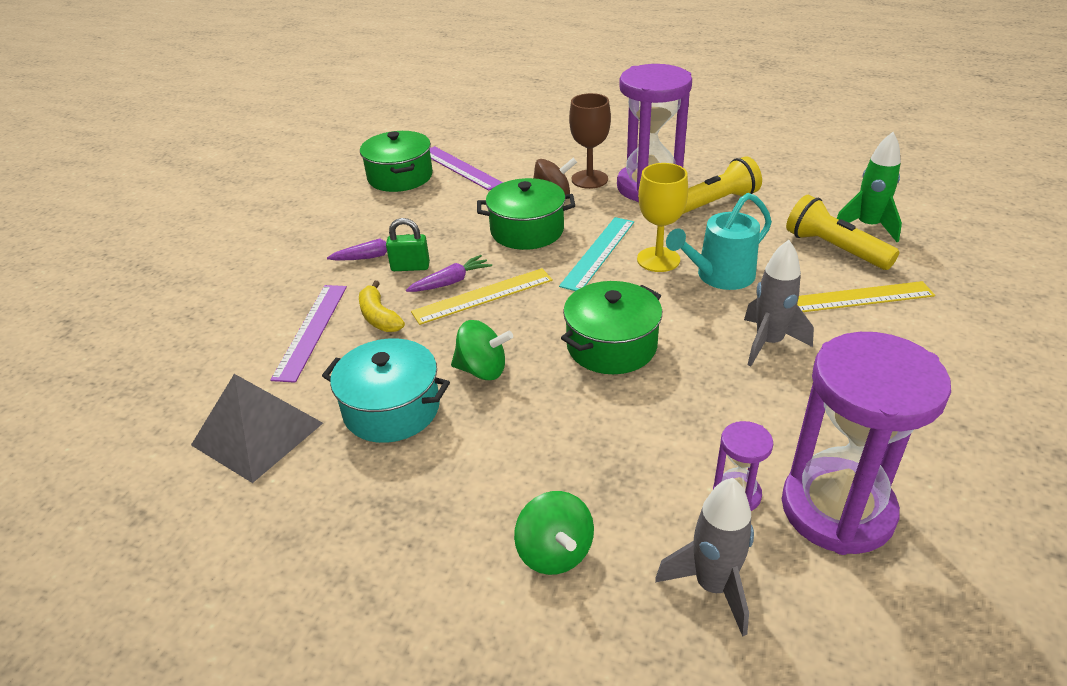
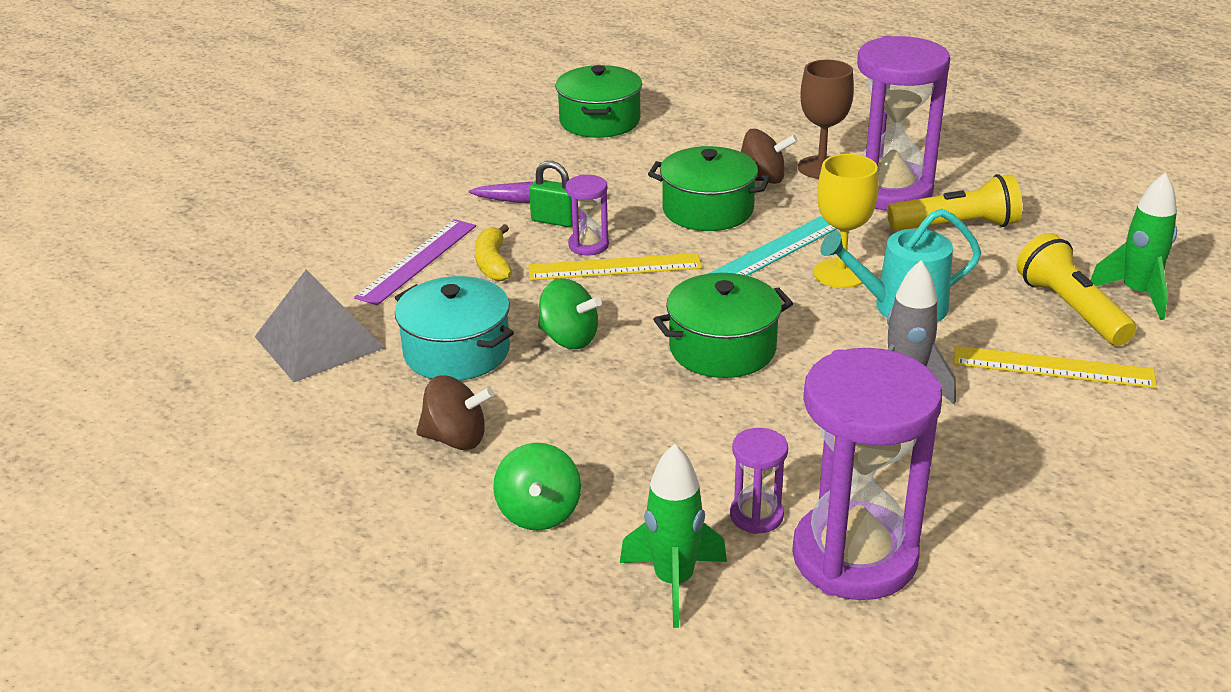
camera: 20 degrees right, 5 degrees down
(438, 497) = (456, 439): none -> brown spinning top
(450, 282) = (588, 245): purple carrot -> purple hourglass
(460, 168) = (674, 124): purple ruler -> none
(713, 586) = (674, 582): grey rocket -> green rocket

